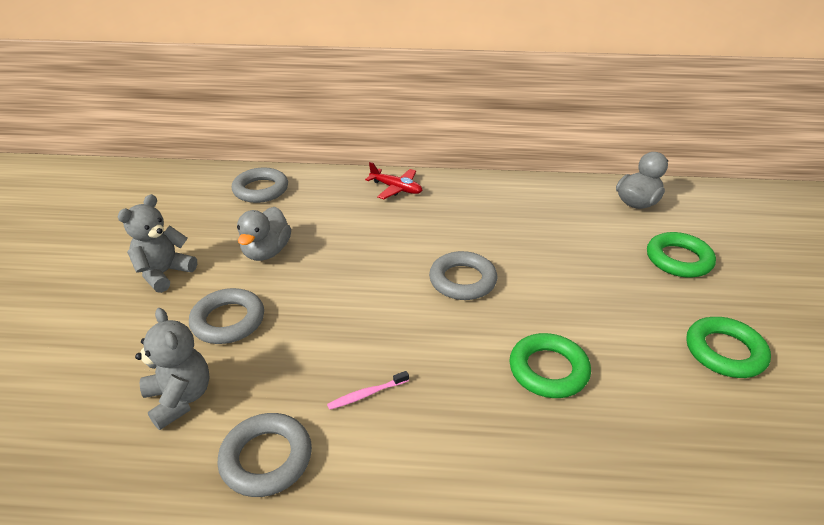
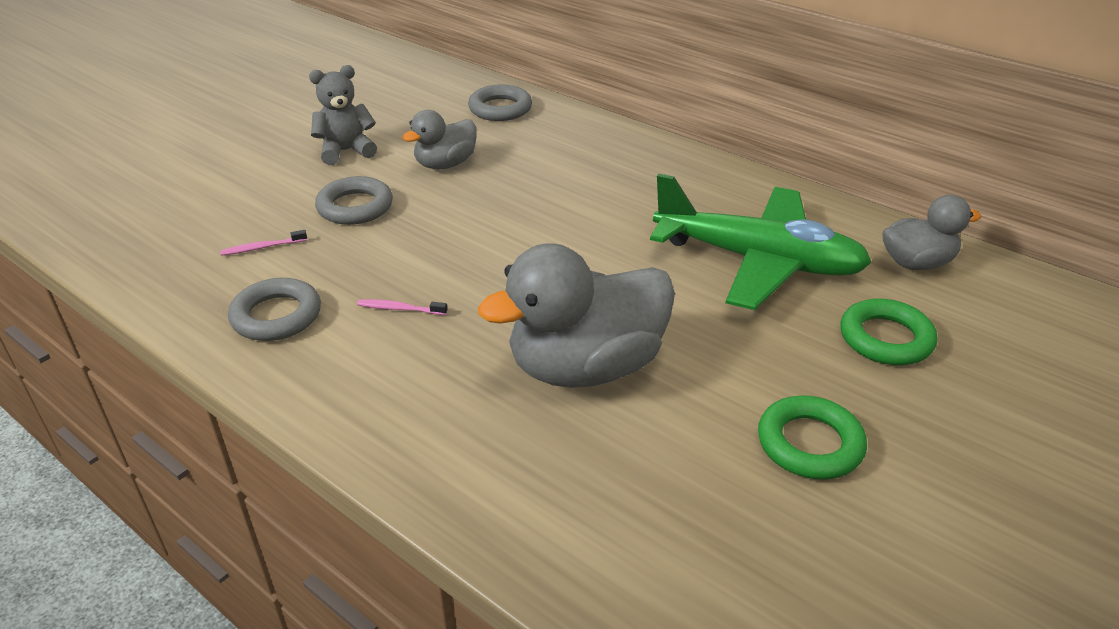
camera: 35 degrees right, 0 degrees up
(180, 398) = (262, 247): grey teddy bear -> pink toothbrush
(396, 188) = (635, 151): red plane -> none
(462, 280) = (599, 258): grey ring -> none
(548, 370) = (585, 367): green ring -> grey duck
(558, 238) = (758, 261): none -> green plane

